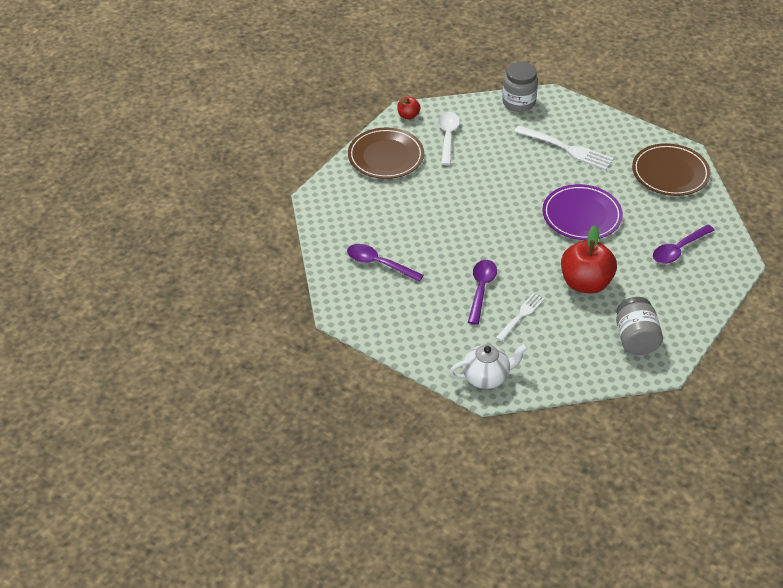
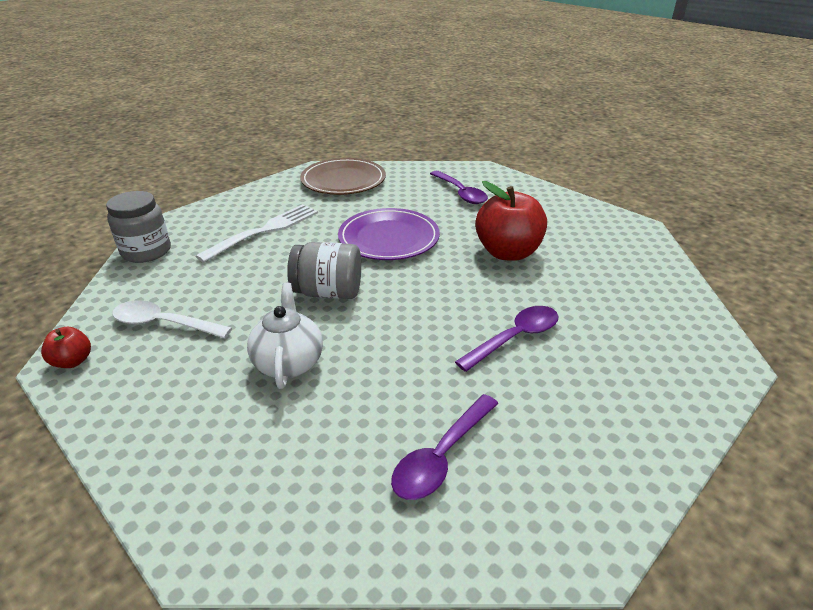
camera: 80 degrees left, 10 degrees down
(386, 156) = (155, 406): brown plate -> none
(481, 289) = (515, 338): purple spoon -> purple spoon turned 120 degrees clockwise
(486, 377) = (698, 358): white teapot -> white teapot (289, 363)
(521, 316) = (568, 309): white fork -> none
(635, 339) = (598, 235): grey jar -> grey jar (328, 292)

